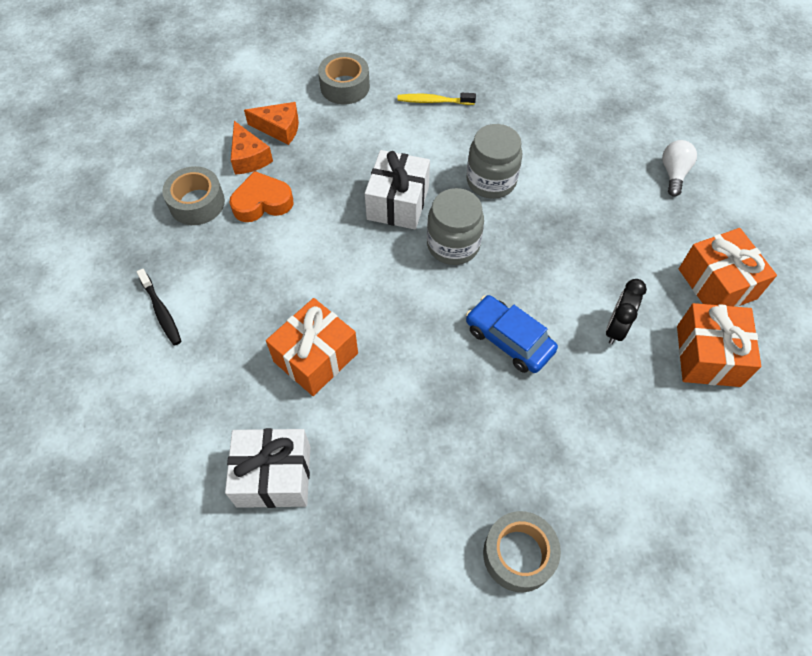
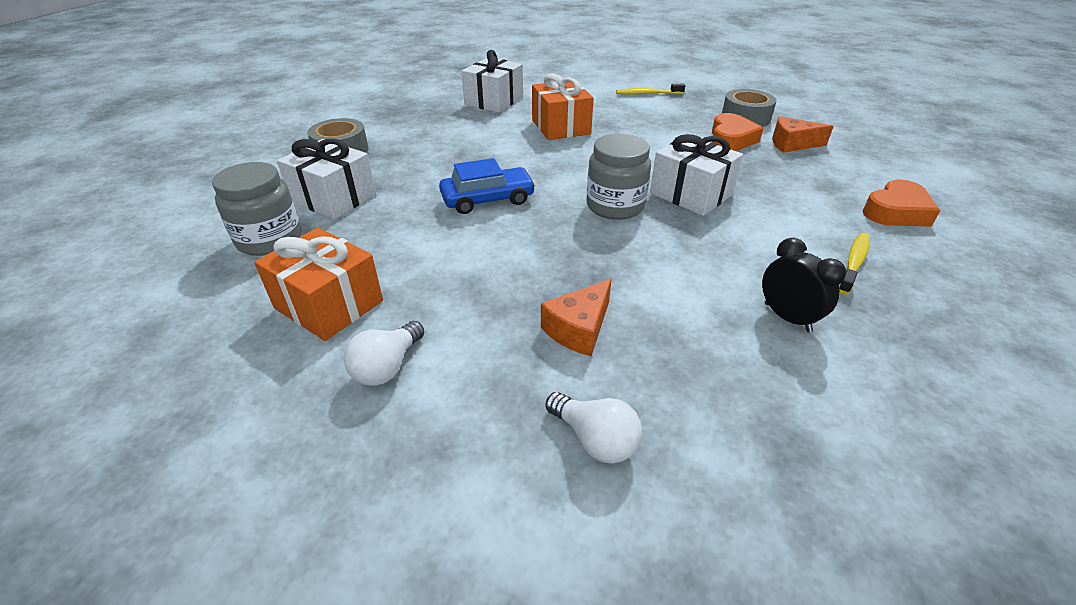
camera: 120 degrees right, 20 degrees down
(161, 312) = (647, 94): black toothbrush -> yellow toothbrush
(279, 129) = (829, 164): orange cheese -> orange cheese (579, 329)
(345, 86) = (896, 212): grey tape -> orange heart
(491, 181) = (688, 257): grey jar -> grey jar (269, 239)
(603, 472) = (334, 198): none -> white gift
(616, 328) = (430, 259): black clock -> black clock (787, 317)
(717, 284) = (387, 367): orange gift -> white light bulb

